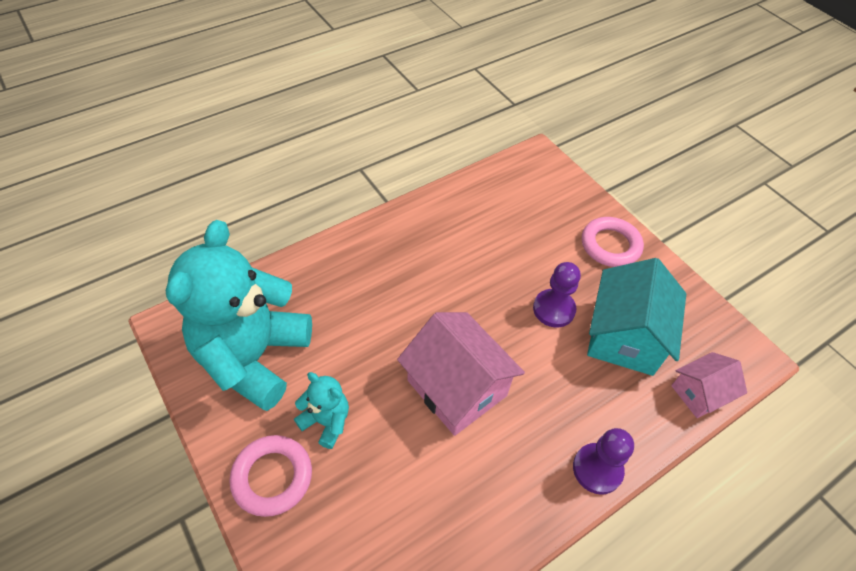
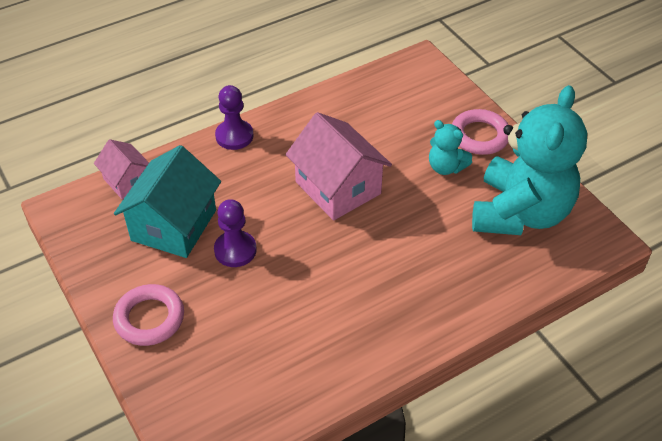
camera: 175 degrees left, 5 degrees down
(699, 393) = (127, 181): pink house -> pink house turned 75 degrees clockwise

